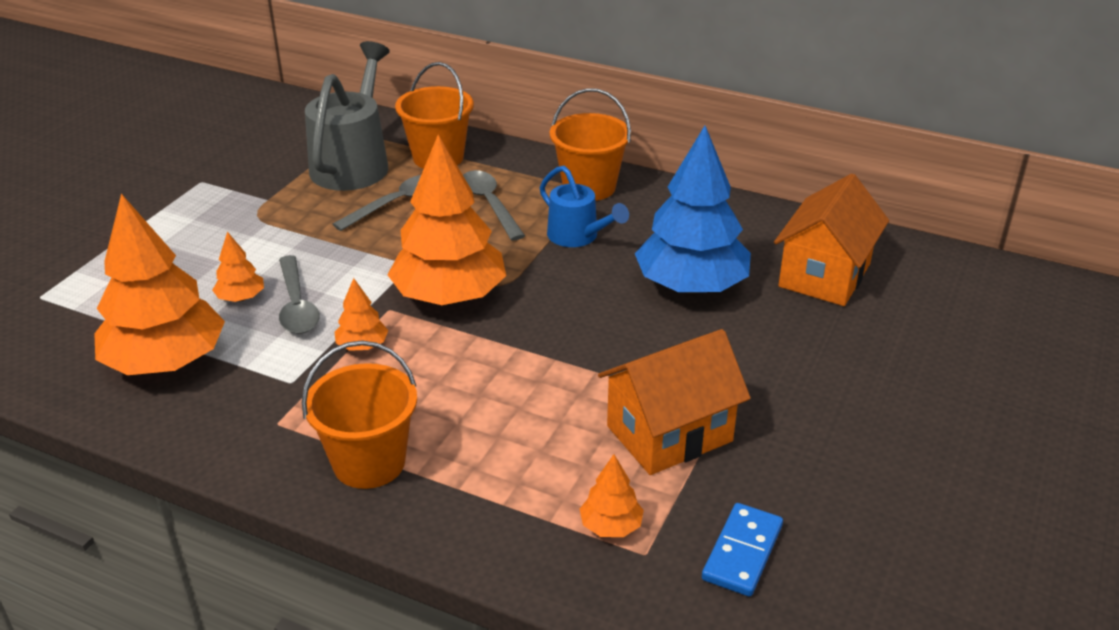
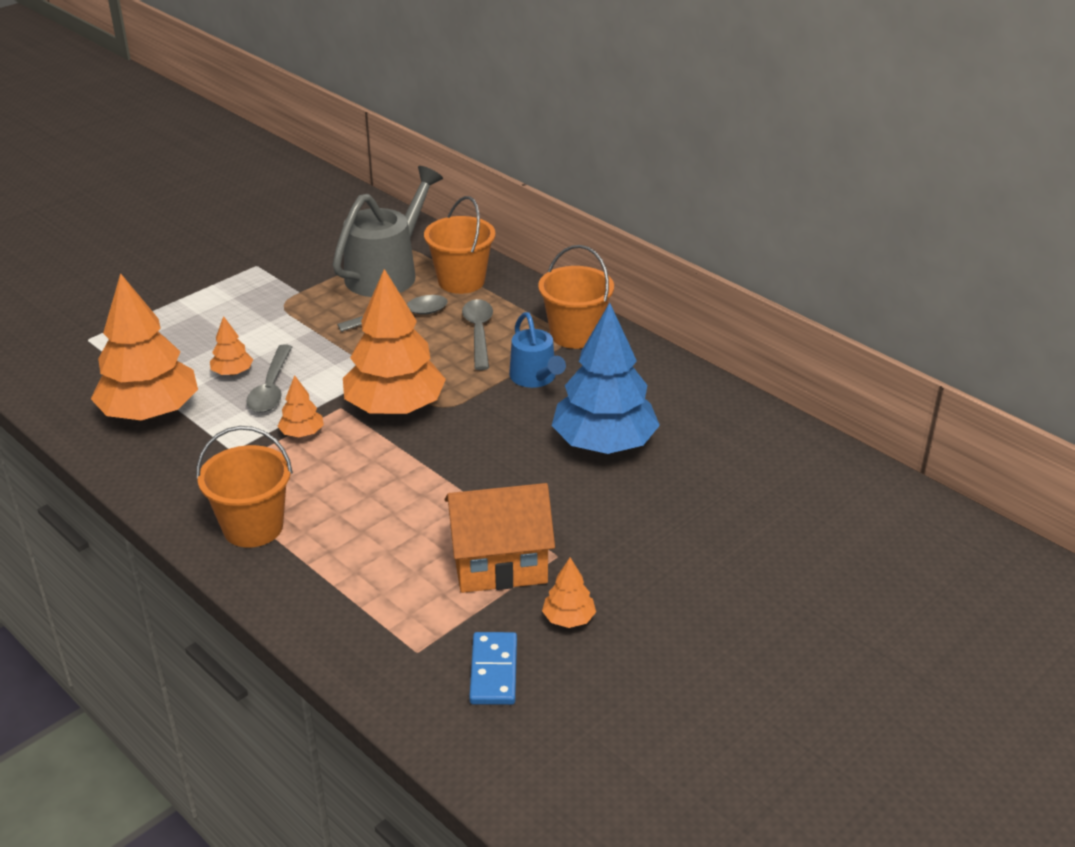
camera: 20 degrees right, 0 degrees up
(611, 526) = (404, 623): orange tree -> orange tree (568, 619)
(742, 552) = (493, 671): blue domino -> blue domino turned 45 degrees counterclockwise
(824, 275) = (732, 461): orange house -> none

